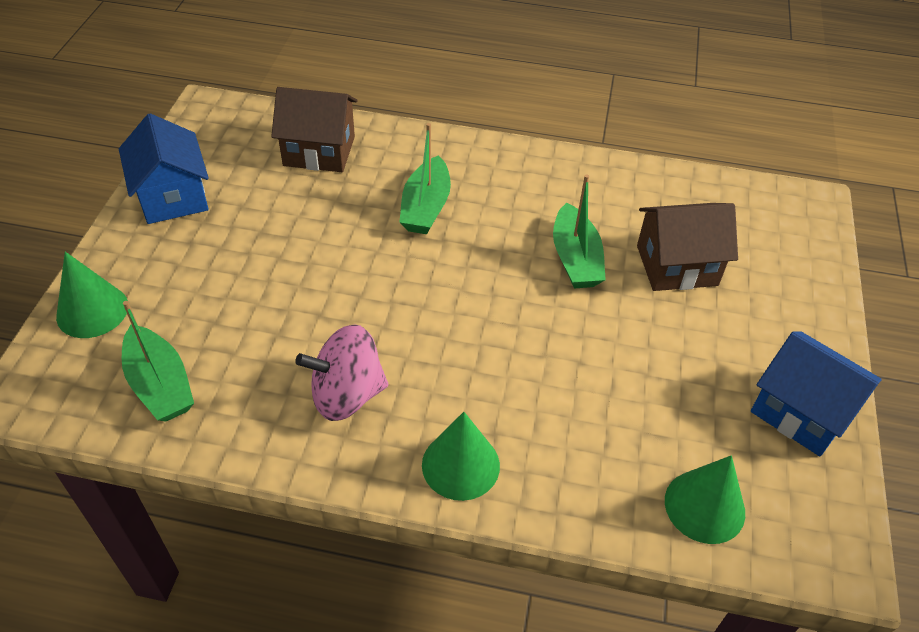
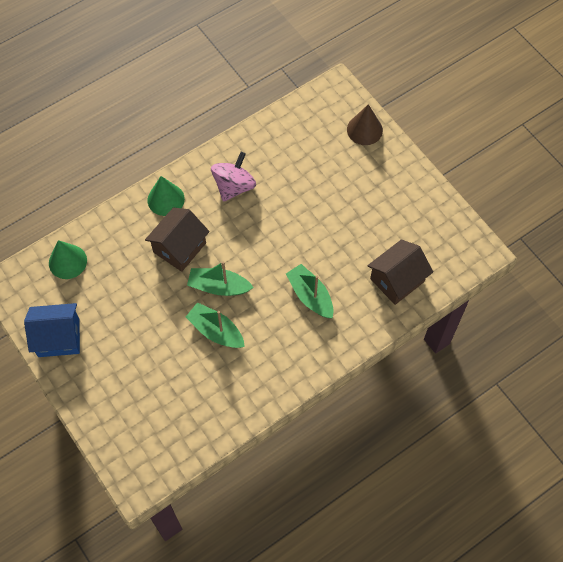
camera: 135 degrees right, 15 degrees up
(92, 311) = (364, 130): green cone -> brown cone
(160, 385) = (300, 131): green boat -> green boat (219, 287)
(173, 196) = (417, 197): blue house -> none
(677, 265) = (169, 371): brown house -> brown house (179, 247)

